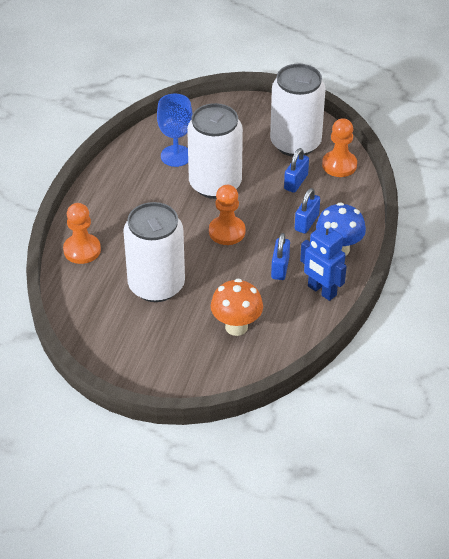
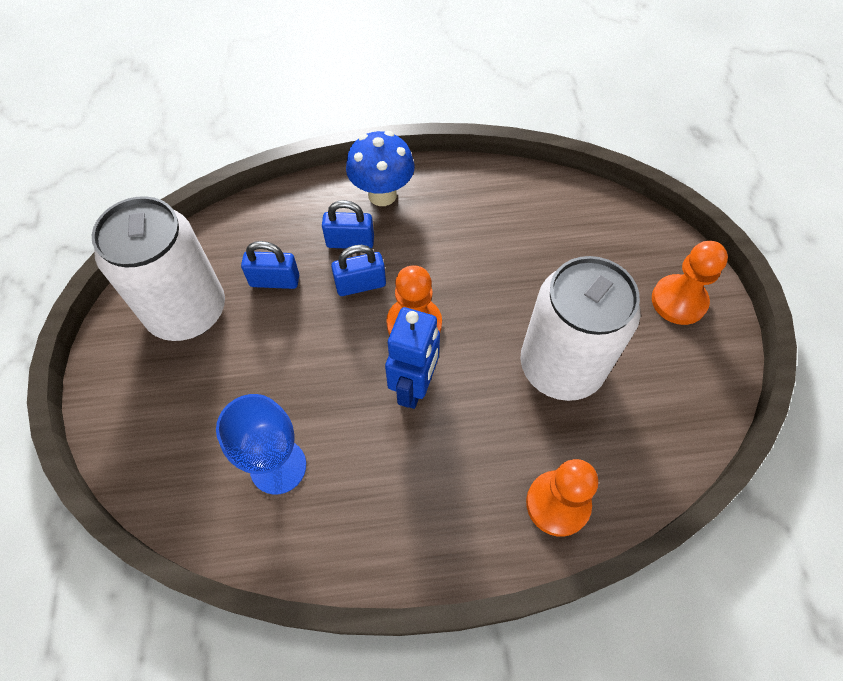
camera: 115 degrees left, 15 degrees up
(215, 184) = (322, 380): white can -> none
(236, 327) = (569, 249): orange mushroom -> none
(280, 268) = (447, 241): blue padlock -> blue padlock (360, 285)
(321, 291) = (460, 189): blue robot -> blue robot (414, 387)
(339, 165) = (218, 244): orange pawn -> orange pawn (678, 301)

